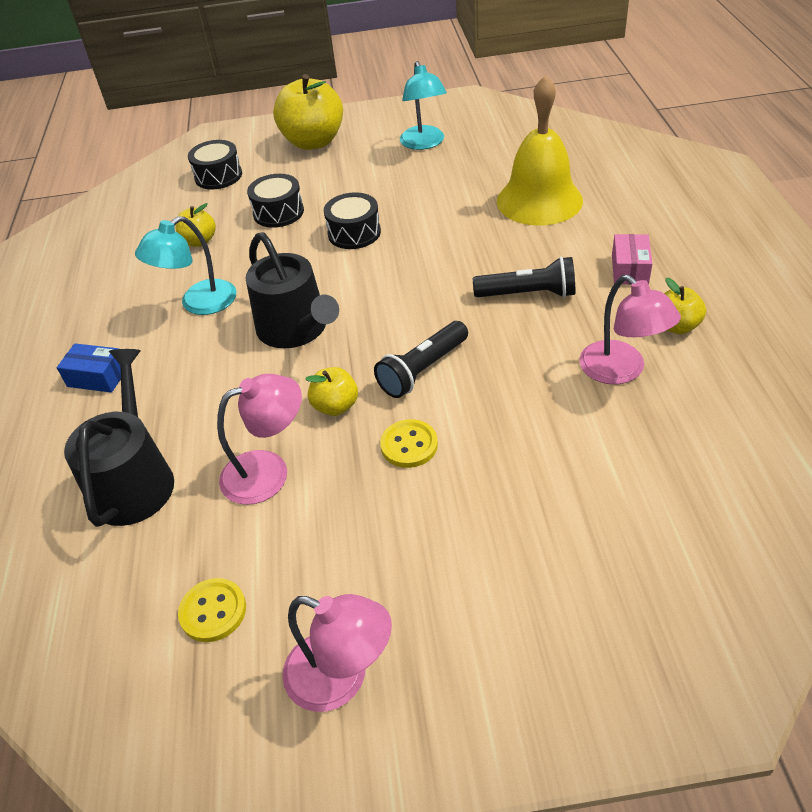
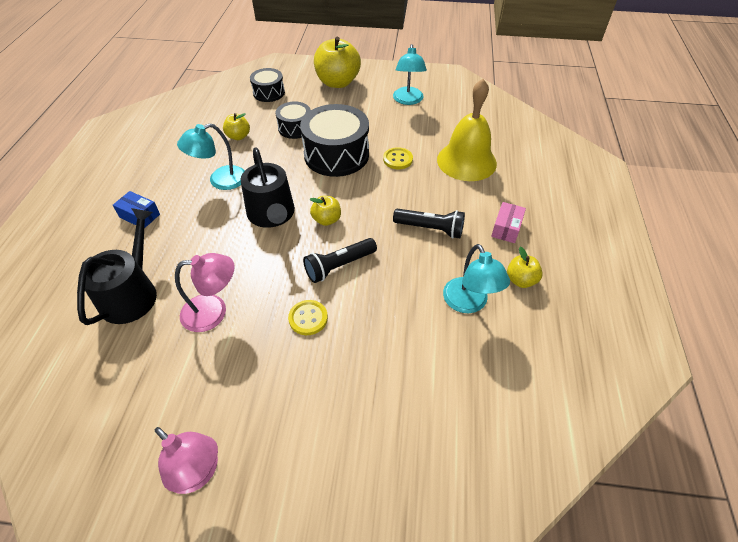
camera: 10 degrees right, 5 degrees up
(213, 611) = (141, 400): yellow button -> yellow button (397, 159)
(335, 406) = (274, 277): yellow apple -> yellow apple (326, 220)
(354, 233) = (336, 155): black drum -> black drum, size x1.81
(621, 371) = (469, 303): pink lamp -> turquoise lamp

